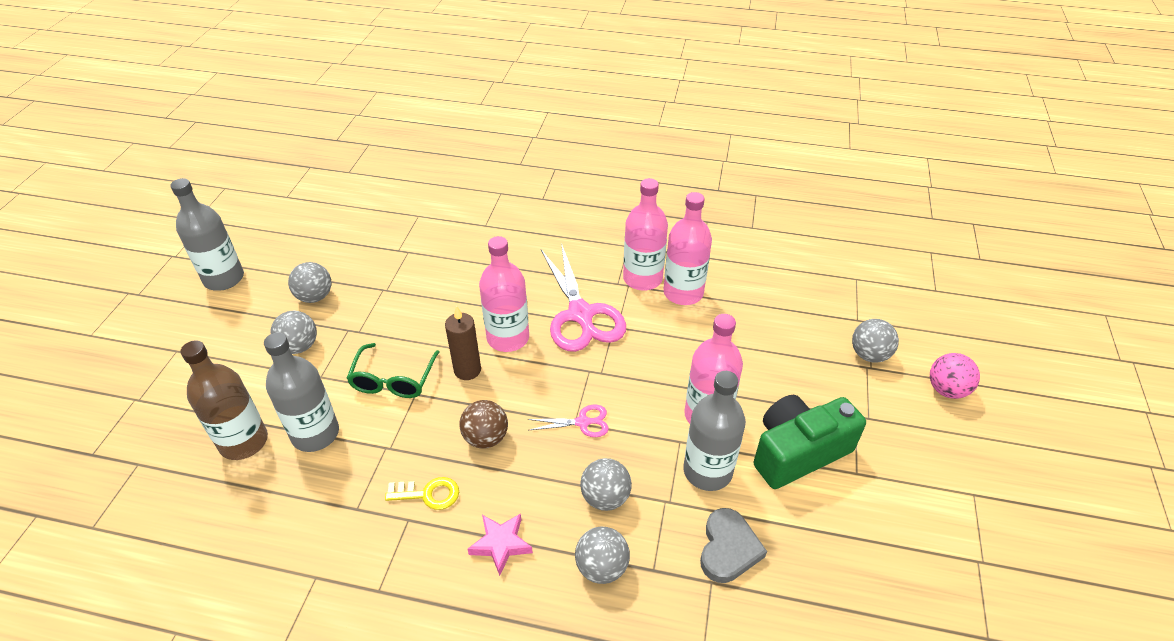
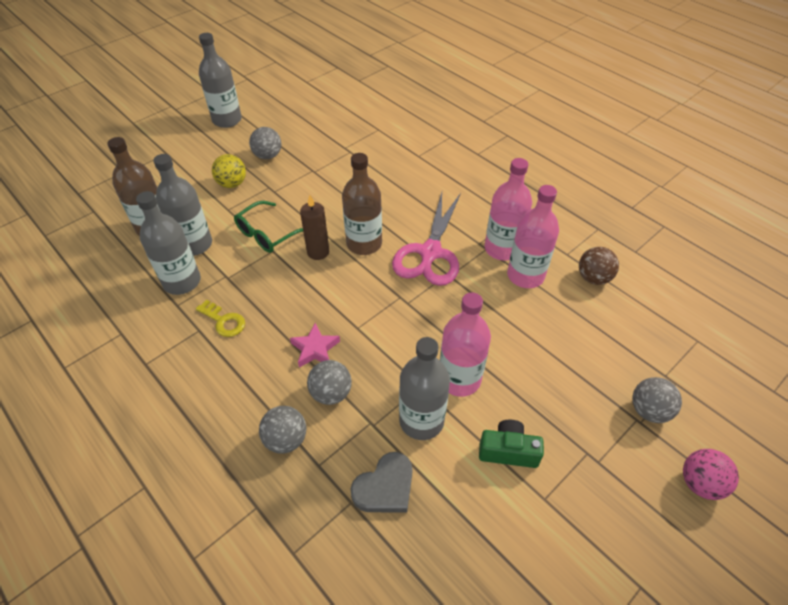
camera: 35 degrees right, 5 degrees up
(299, 346) = (232, 184): grey ball -> yellow ball
(338, 481) = (182, 282): none -> grey bottle
(486, 438) = (290, 304): brown ball -> brown ball (593, 278)
(501, 544) = (237, 381): pink star -> pink star (315, 349)
(508, 338) = (364, 243): pink bottle -> brown bottle
(582, 422) = (362, 331): pink scissors -> none
(798, 452) = (508, 451): green camera -> green camera, size x0.59

